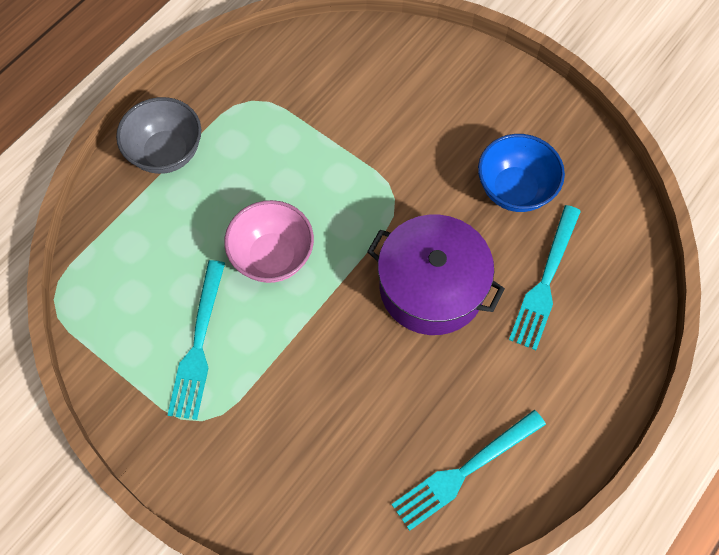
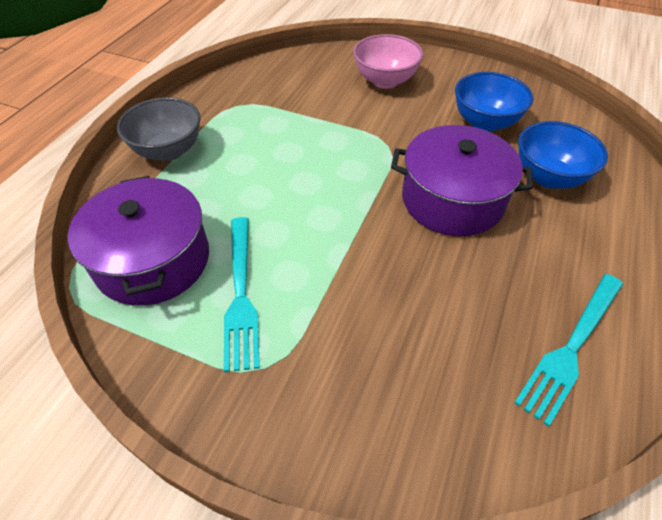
camera: 15 degrees left, 15 degrees down
(129, 288) = (153, 260): none -> purple pot
(272, 256) = (293, 206): pink bowl -> pink bowl (385, 81)
(545, 282) = (548, 177): turquoise fork -> blue bowl

